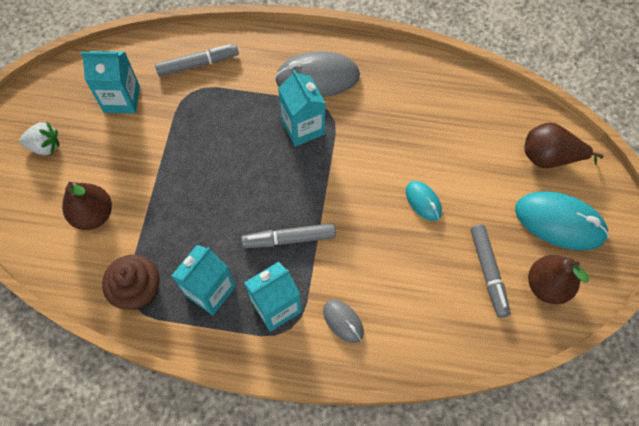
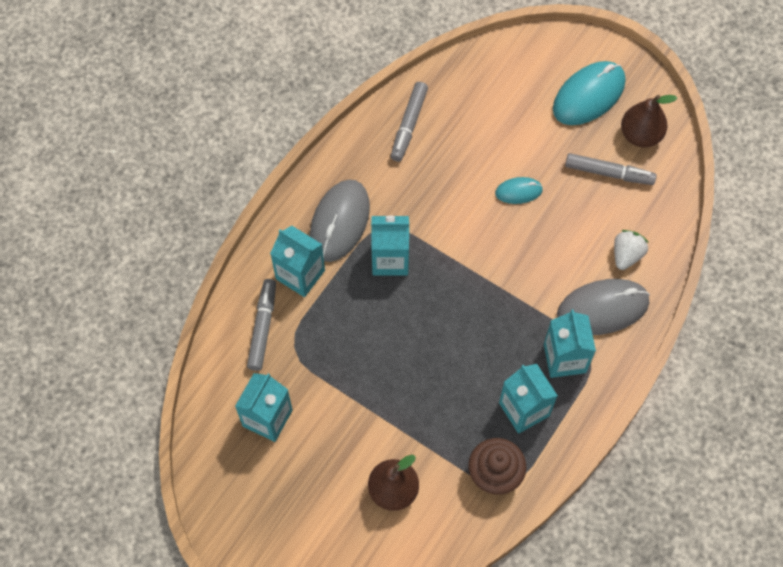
camera: 65 degrees left, 0 degrees up
(45, 146) = (287, 514): white strawberry -> white strawberry (626, 255)
(256, 70) = (300, 274): none -> turquoise carton
(289, 239) = (503, 320): grey marker -> grey marker (409, 125)
(343, 321) = (602, 308): grey mouse -> grey mouse, size x1.91
(549, 157) = (524, 70): brown pear -> none

